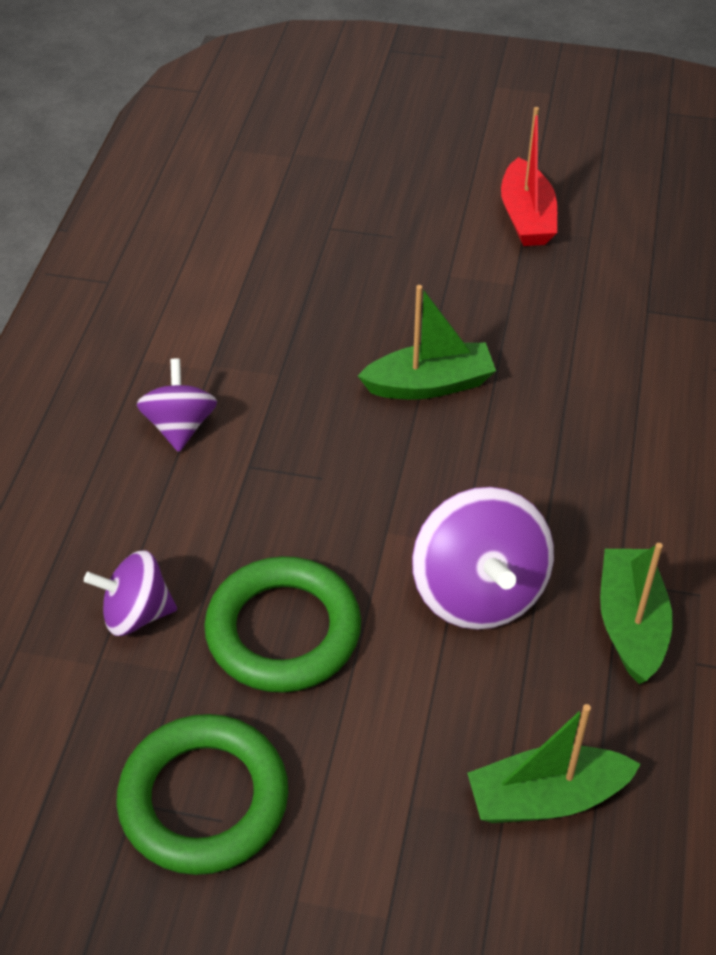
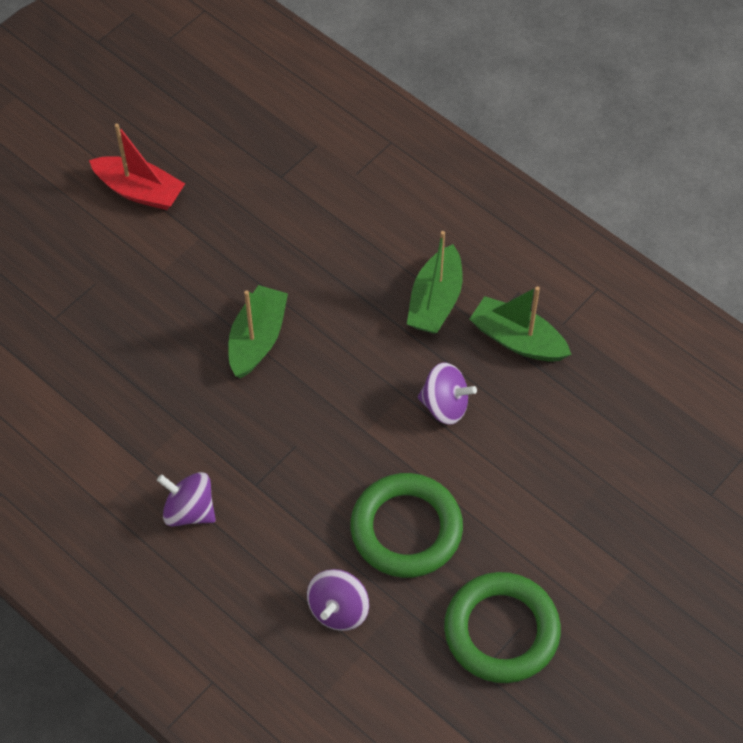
camera: 60 degrees left, 10 degrees up
(478, 592) = (445, 405): purple spinning top -> purple spinning top, size x0.61
(546, 797) = (603, 450): green boat -> green boat (435, 301)

